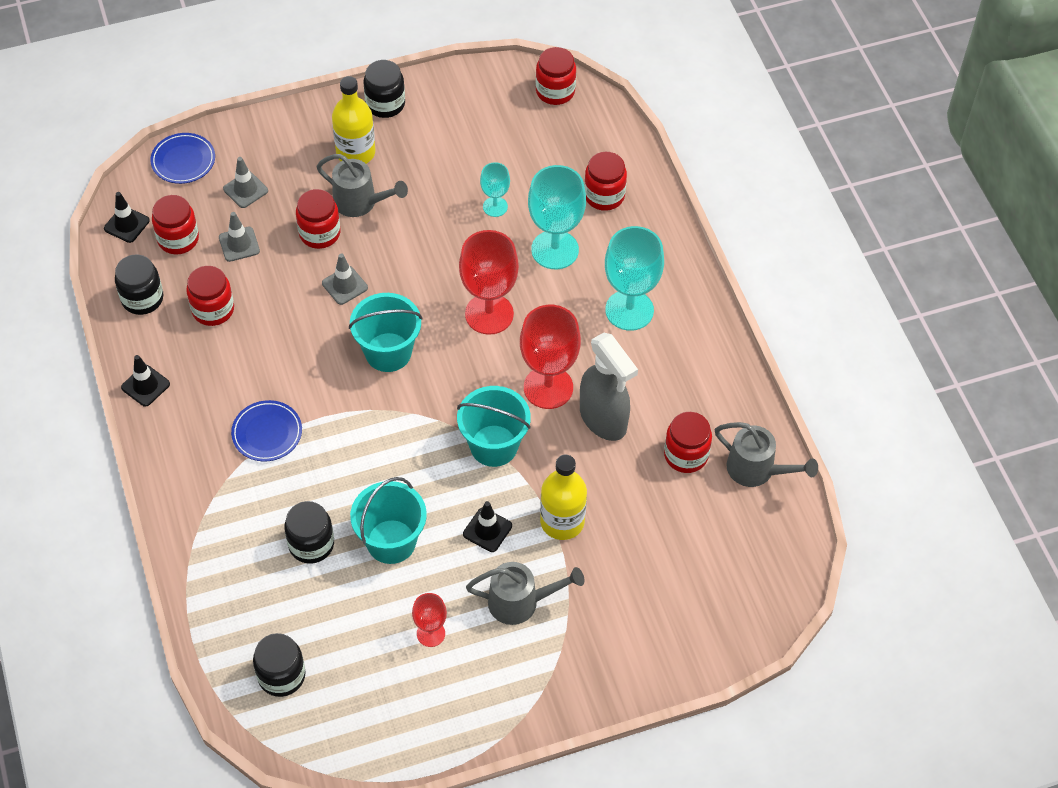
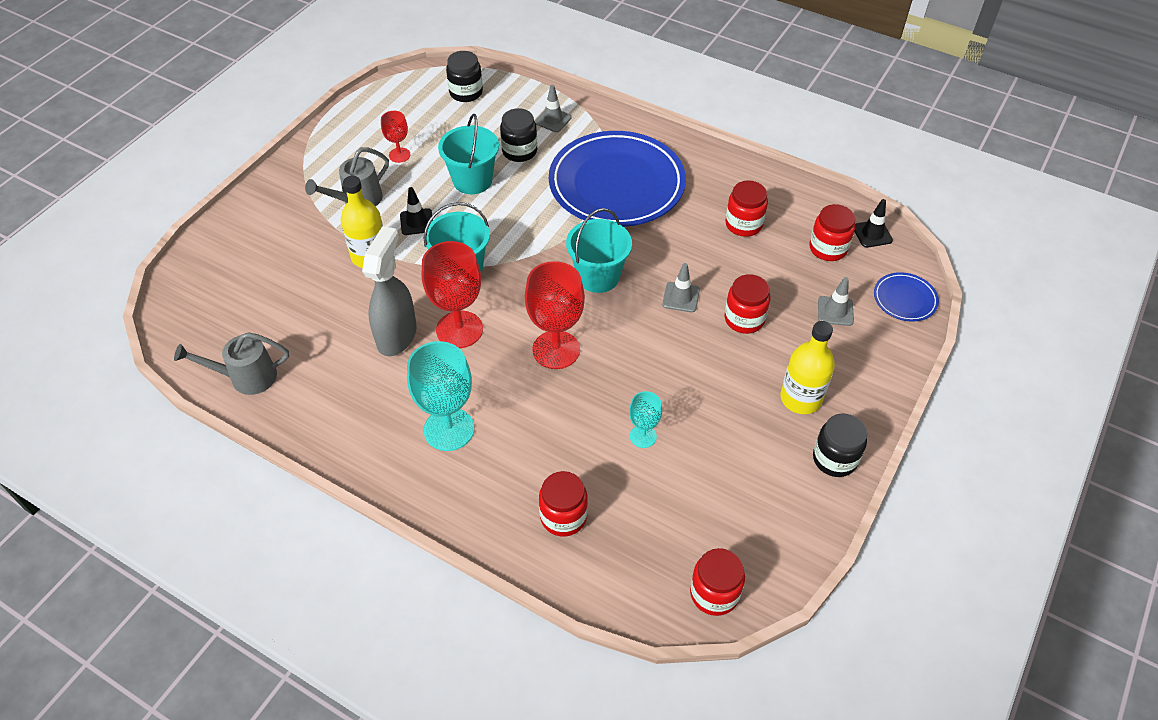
camera: 140 degrees right, 5 degrees down
(142, 298) = (794, 201): black jar -> none
(145, 386) = (721, 161): black traffic cone -> none
(239, 244) = (786, 273): grey traffic cone -> grey traffic cone (553, 120)
(267, 433) = (616, 184): blue plate -> blue plate, size x2.36
(361, 203) = (745, 362): grey watering can -> none
(555, 250) = (557, 435): turquoise goblet -> none
(603, 419) = (397, 335): grey spray bottle -> grey spray bottle turned 90 degrees clockwise
(686, 455) = (312, 352): red jar -> none

